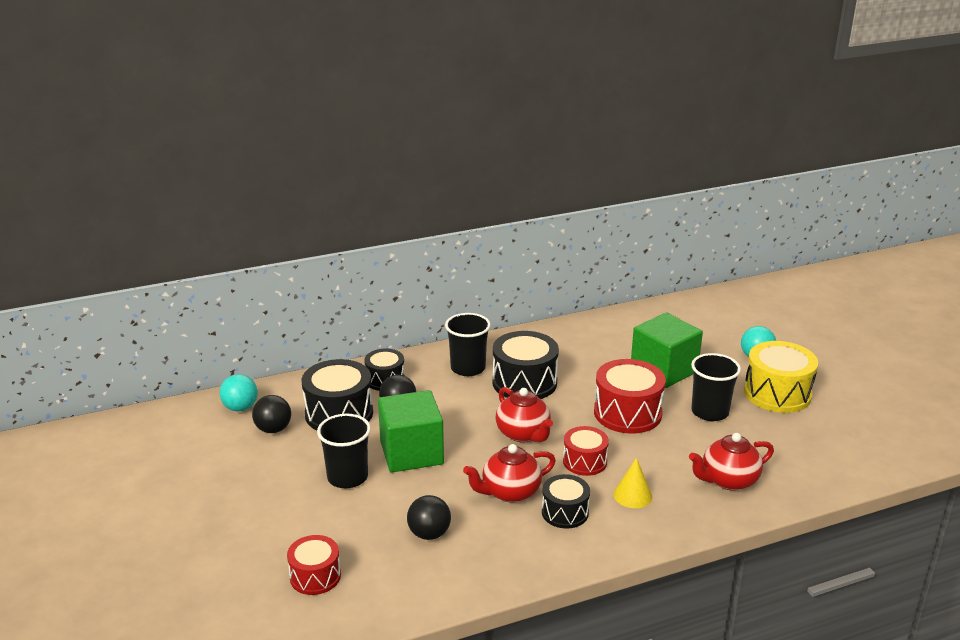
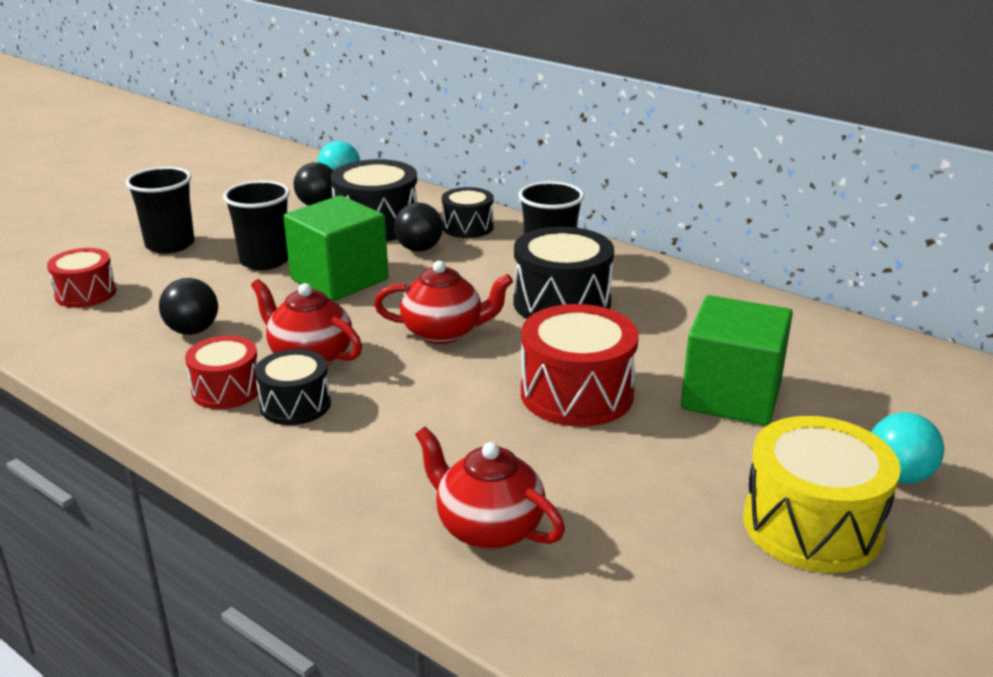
camera: 60 degrees right, 0 degrees up
(523, 434) = (444, 332): red teapot -> red teapot turned 120 degrees counterclockwise
(584, 461) = (423, 390): red drum -> red drum (226, 390)
(632, 495) = (375, 447): yellow cone -> none
(710, 412) = (665, 465): black cup -> black cup (170, 244)

